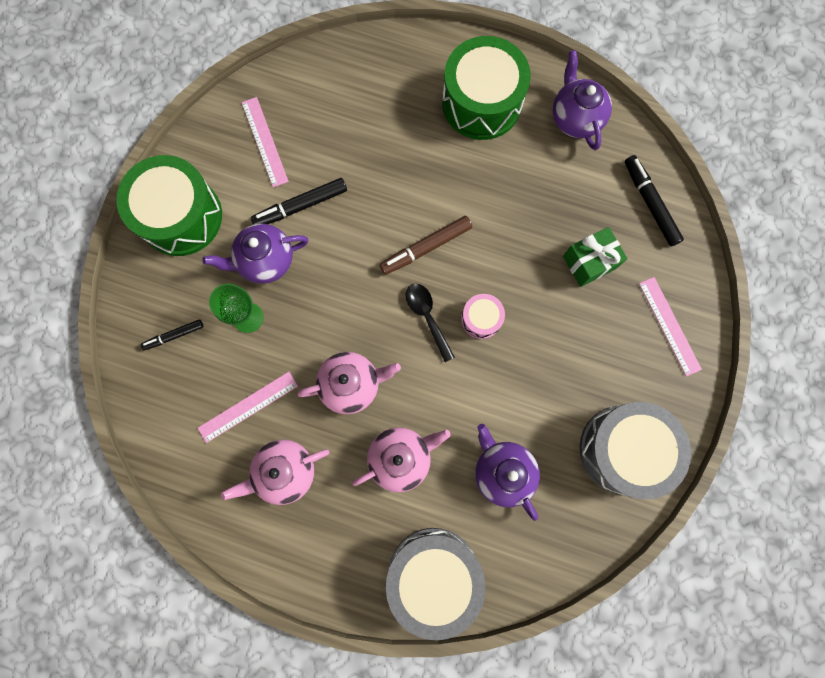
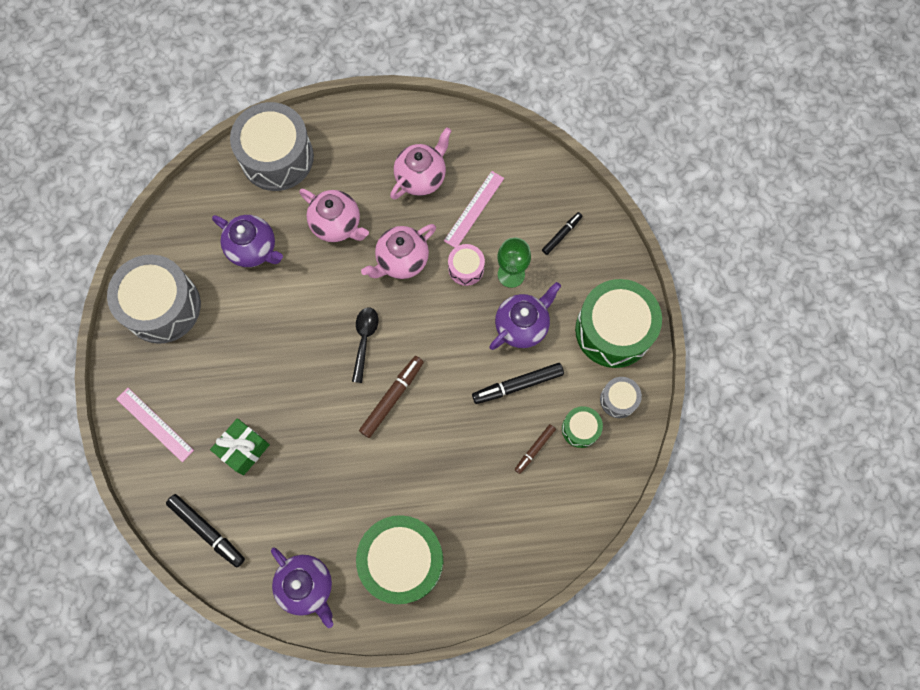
camera: 155 degrees right, 5 degrees down
(215, 151) = (618, 399): none -> grey drum
(265, 141) = (580, 429): pink ruler -> green drum
(300, 206) = (517, 385): black marker -> black marker turned 150 degrees counterclockwise
(316, 142) = (534, 449): none -> brown marker
(401, 457) = (337, 224): pink teapot -> pink teapot turned 90 degrees counterclockwise
(427, 317) = (364, 340): black spoon -> black spoon turned 120 degrees counterclockwise
(481, 319) = (319, 358): pink drum -> pink drum (466, 268)

